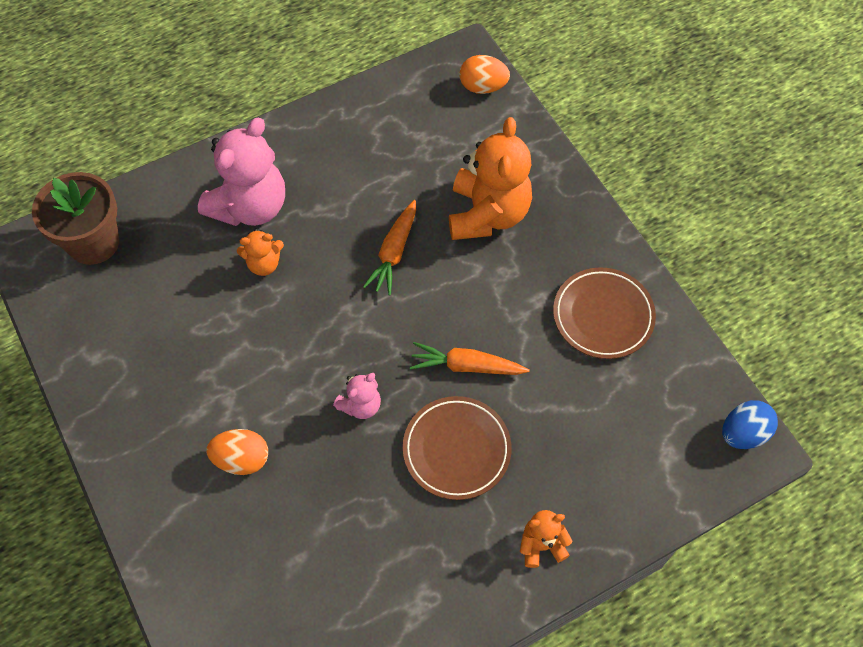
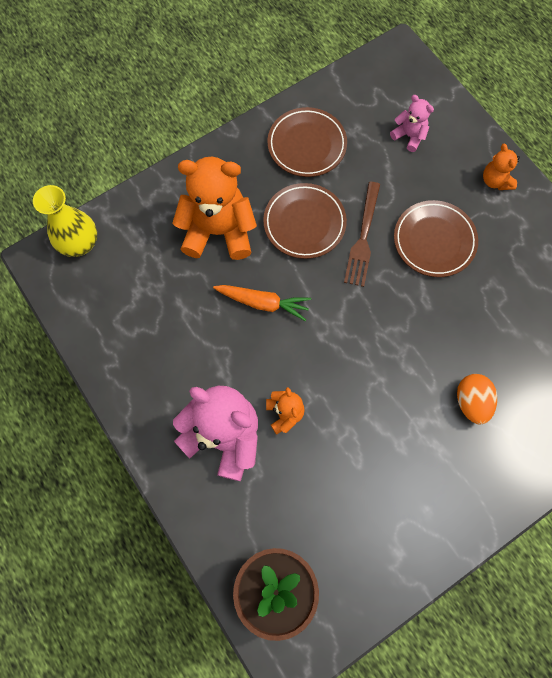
camera: 95 degrees left, 10 degrees up
(360, 405) = (409, 314): pink teddy bear -> pink teddy bear (409, 136)
(467, 366) = (363, 238): orange carrot -> brown fork
(483, 87) = (80, 243): orange egg -> yellow vase
(492, 303) = (304, 223): none -> brown plate
(743, 433) = (389, 59): blue egg -> none

